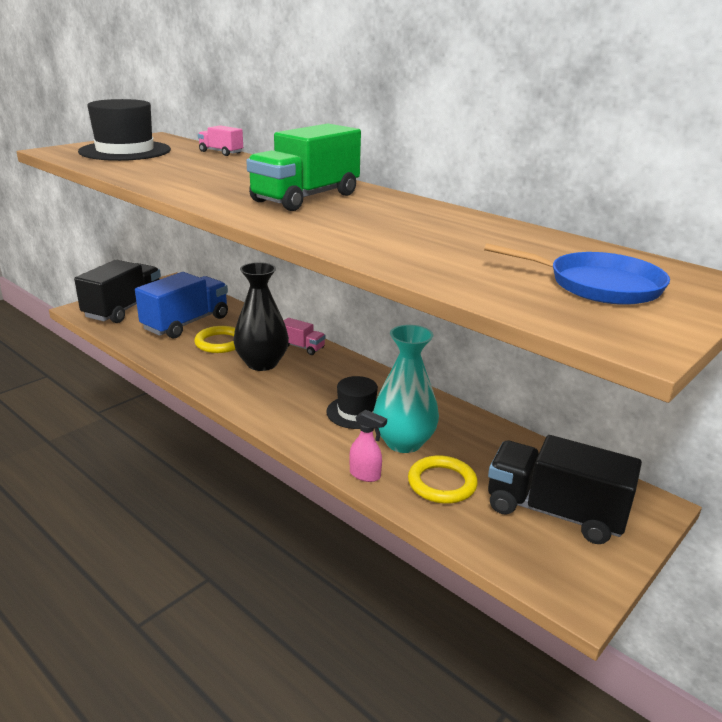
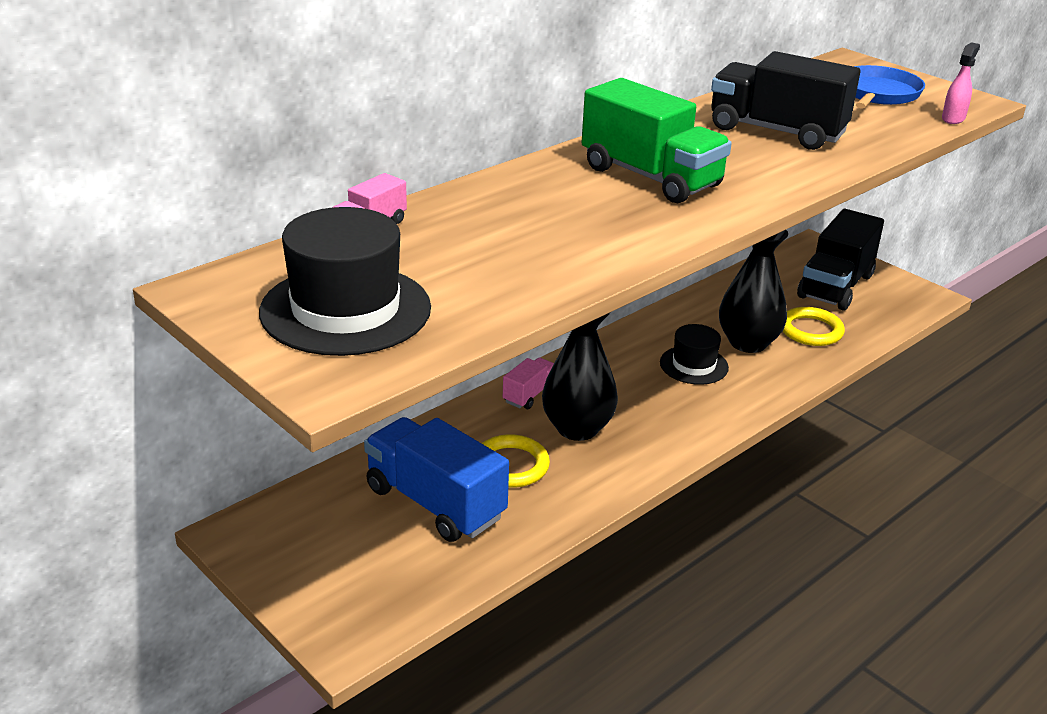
camera: 85 degrees left, 5 degrees up
(124, 309) = (359, 583): black truck -> black truck (776, 131)
(365, 475) = (808, 369): pink spray bottle -> pink spray bottle (953, 119)
(403, 442) = (748, 342): turquoise vase -> black vase

